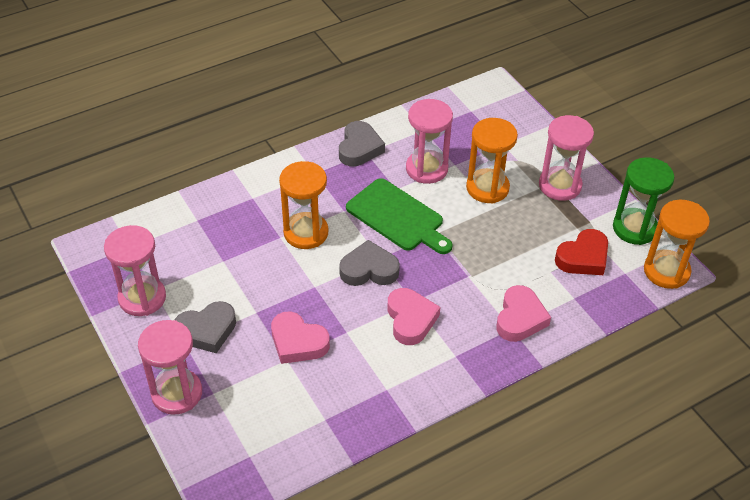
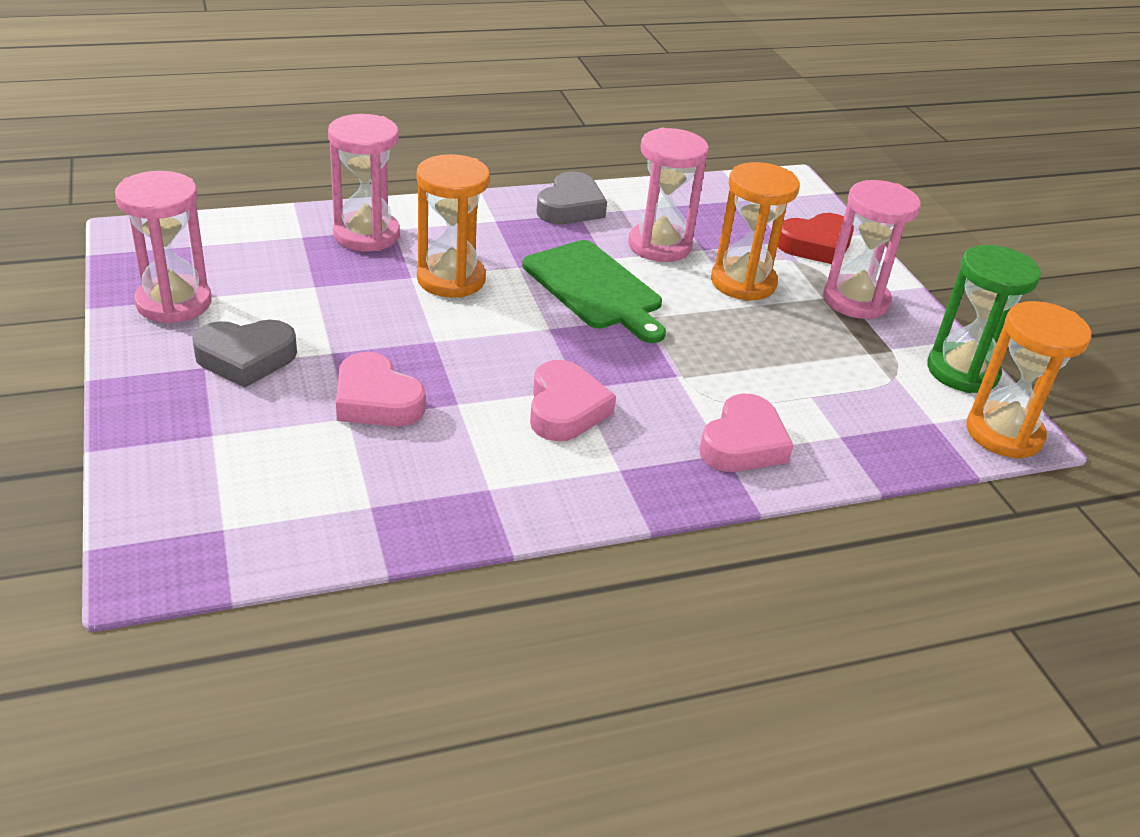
camera: 10 degrees right, 10 degrees down
(177, 393) = (156, 423): pink hourglass -> pink hourglass (366, 235)
(369, 269) = (526, 338): grey heart -> none
(583, 257) = (869, 390): red heart -> red heart (816, 245)

